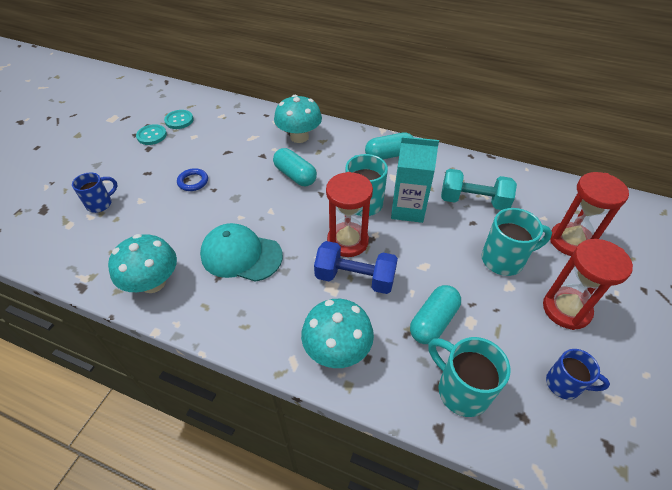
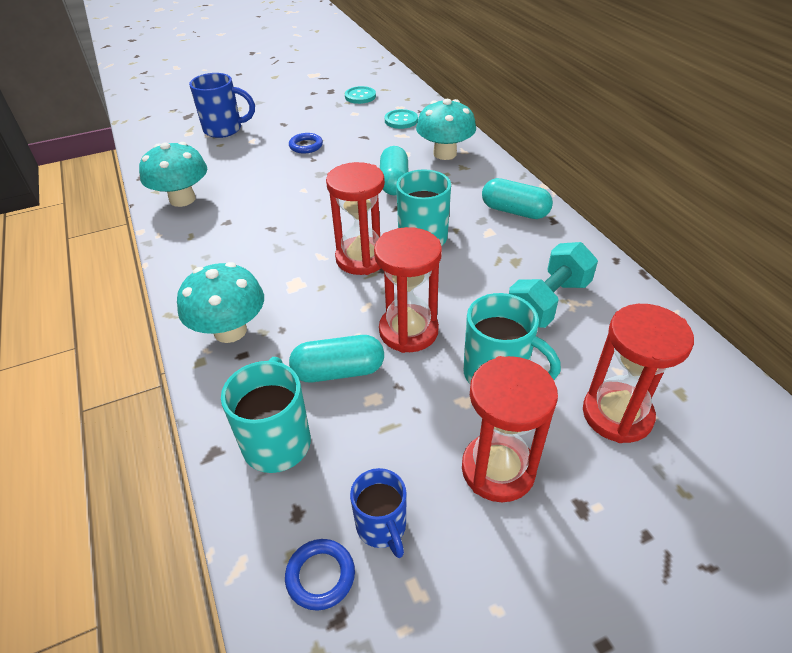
camera: 45 degrees right, 5 degrees down
(100, 204) = (224, 129): blue mug -> blue mug, size x1.52
(152, 136) = (324, 99): turquoise button -> turquoise button (401, 120)
(241, 255) = (263, 217): turquoise cap -> none
(355, 278) = (324, 290): blue dumbbell -> none
(408, 209) = (460, 267): turquoise carton -> none
(434, 268) = (408, 331): none -> red hourglass
(473, 201) = (548, 302): turquoise dumbbell -> turquoise dumbbell turned 75 degrees clockwise
(575, 435) = (320, 576): none -> blue ring

